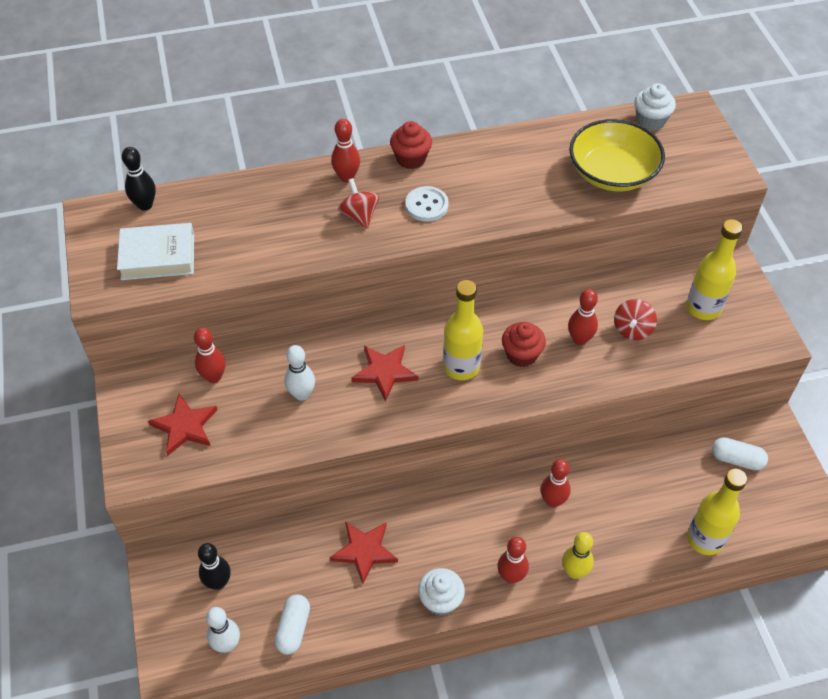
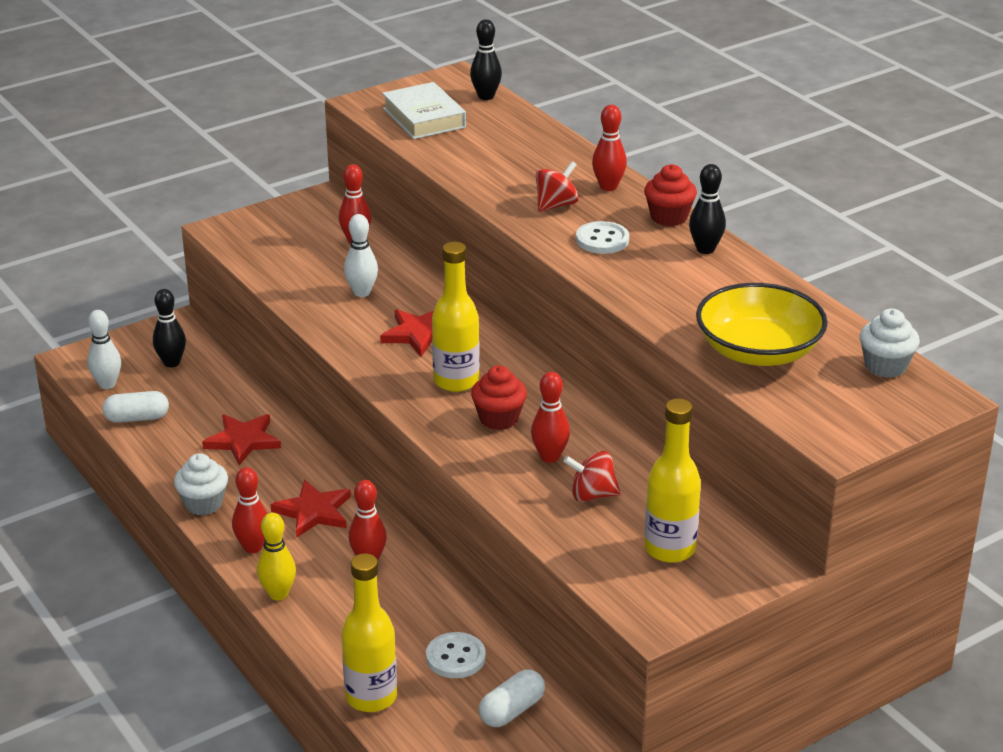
camera: 70 degrees right, 20 degrees down
(185, 426) = (288, 240): red star -> red star (314, 512)
(466, 155) = (705, 249): none -> black bowling pin
(676, 476) = (455, 657): none -> white button
(736, 459) = (511, 710): white capsule -> white capsule turned 45 degrees clockwise

